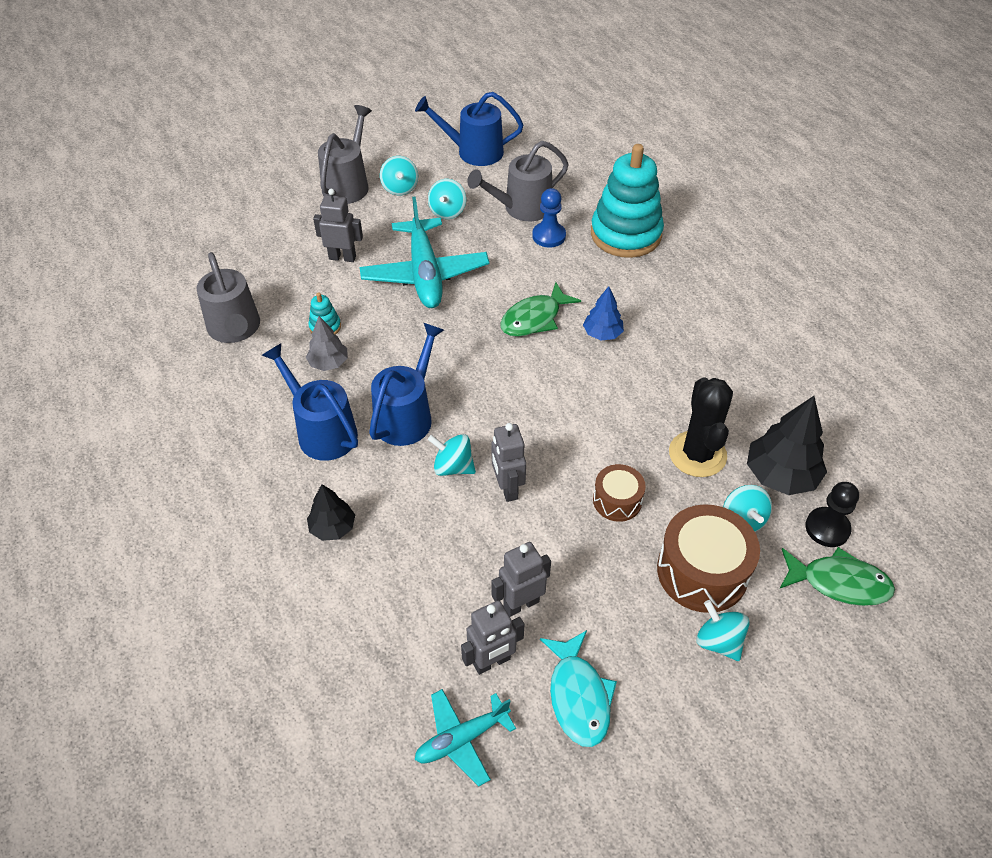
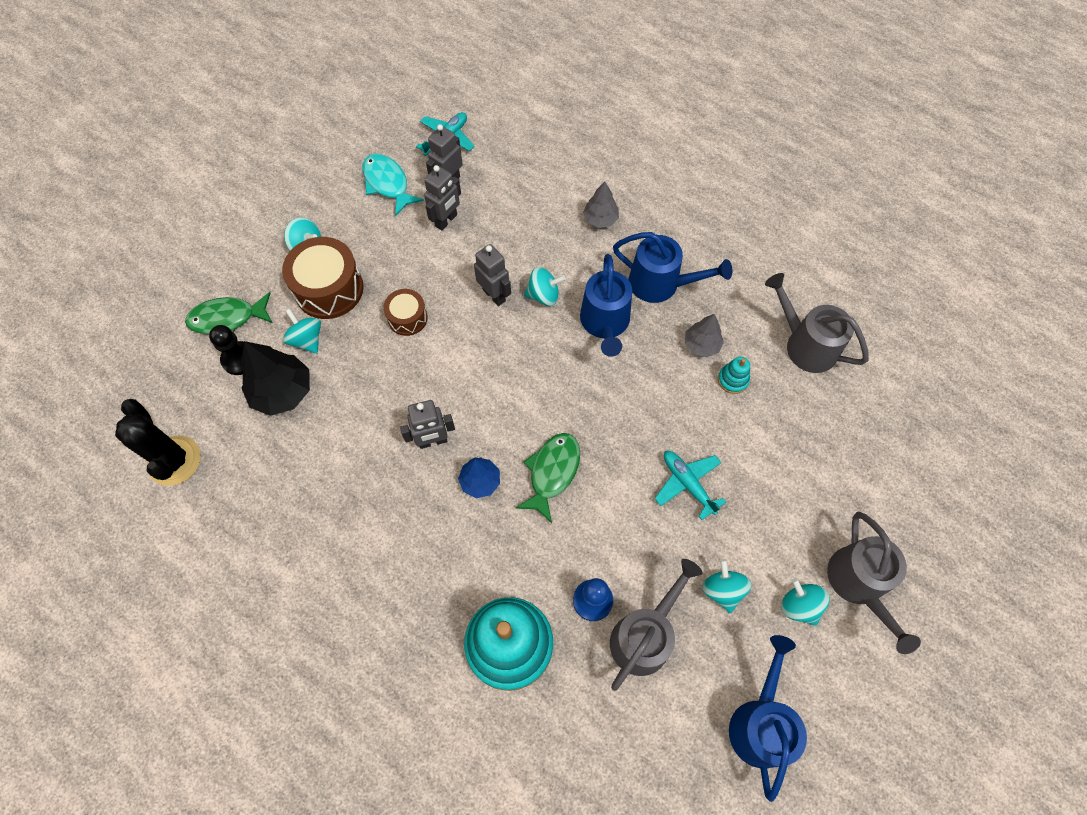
camera: 155 degrees right, 15 degrees up
(333, 527) = (600, 219): black tree -> grey tree
(342, 257) = (781, 470): grey robot -> grey robot (433, 441)
(425, 274) = (687, 484): turquoise plane -> turquoise plane, size x0.56
(473, 152) = (760, 722): blue watering can -> blue watering can turned 60 degrees counterclockwise
(697, 454) = (355, 384): black cactus -> black cactus (174, 461)

